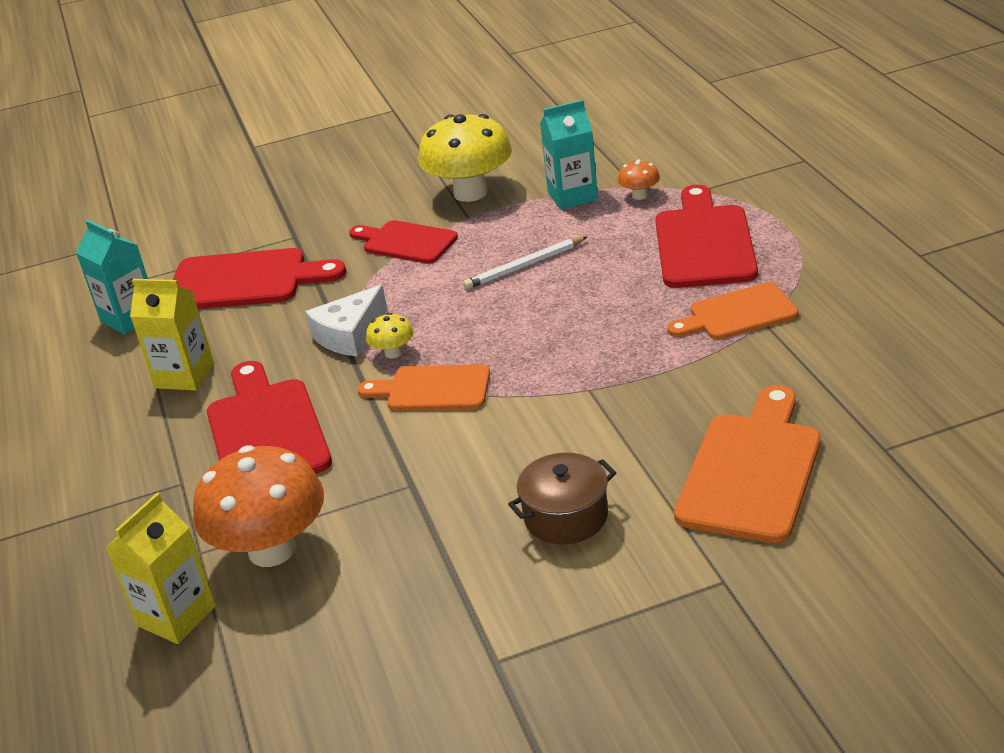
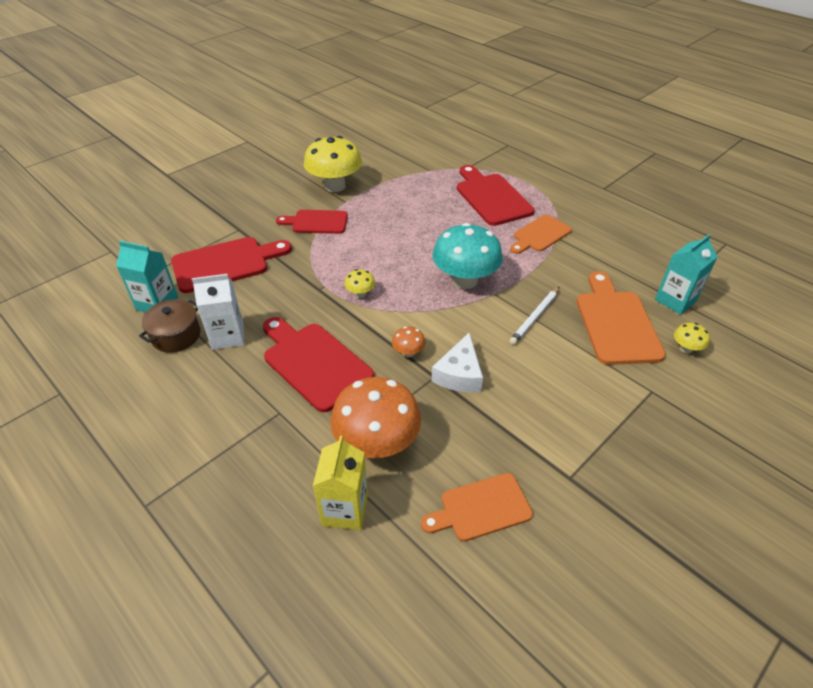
camera: 30 degrees left, 10 degrees up
(184, 375) = (228, 336): yellow carton -> white carton
(350, 334) = (323, 287): white cheese -> white cheese (459, 374)
(432, 389) = (402, 312): orange cutting board -> orange cutting board (481, 508)
(524, 266) = (401, 226): white pencil -> white pencil (535, 317)
(559, 362) = (465, 280): none -> turquoise mushroom
(566, 516) = (540, 374): brown pot -> brown pot (176, 335)
(572, 196) = (398, 180): turquoise carton -> turquoise carton (675, 300)
(639, 195) = (436, 175): orange mushroom -> orange mushroom (408, 352)
(840, 533) = (686, 348): none -> yellow mushroom

